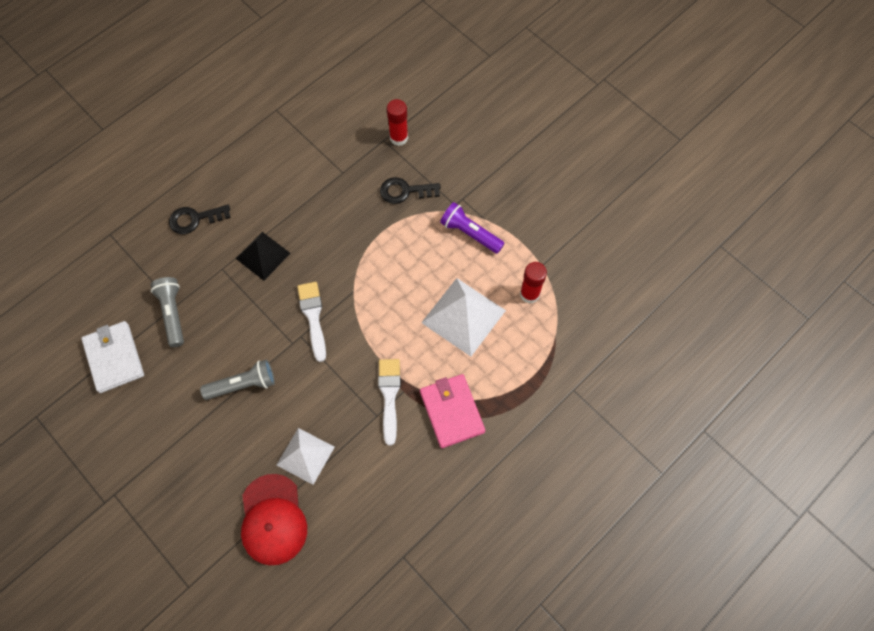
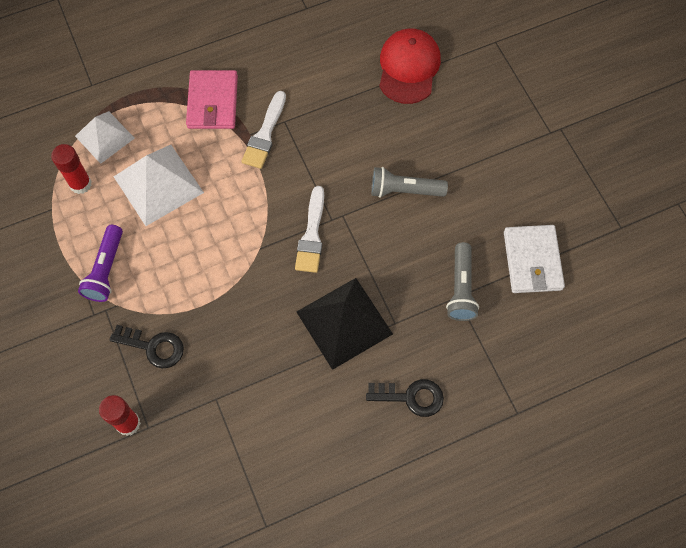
camera: 160 degrees left, 0 degrees up
(263, 256) = (344, 322): black pyramid -> black pyramid, size x1.52
(305, 455) = (363, 108): white pyramid -> white pyramid (104, 137)
(470, 233) = (106, 269): purple flashlight -> purple flashlight turned 45 degrees clockwise

